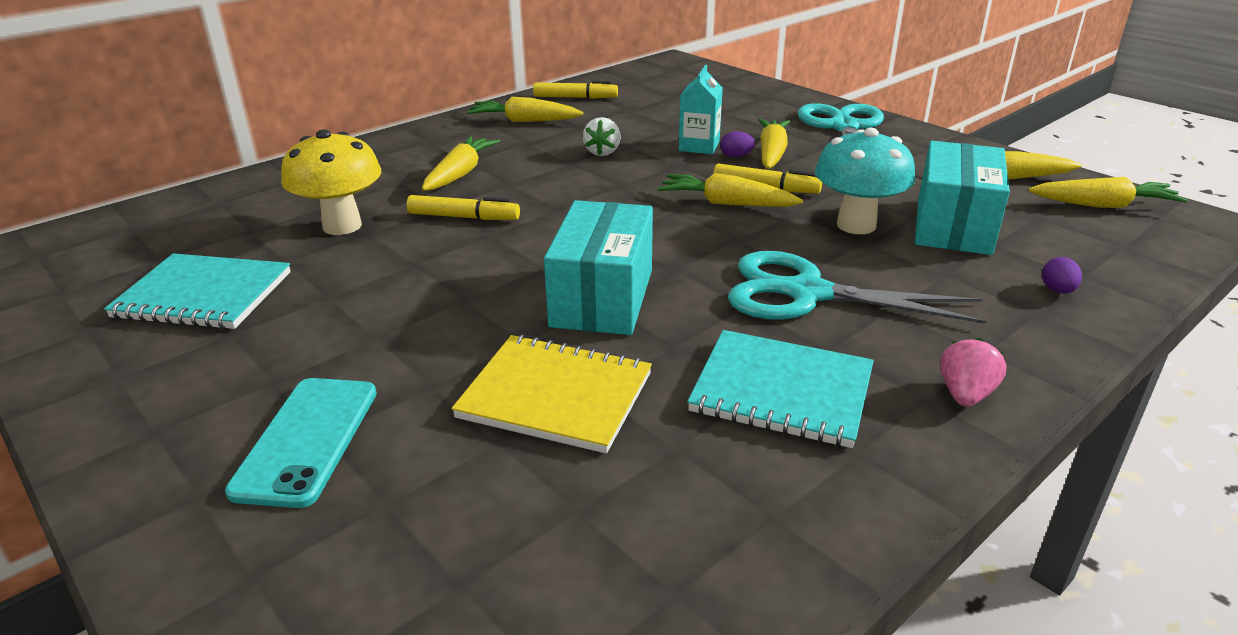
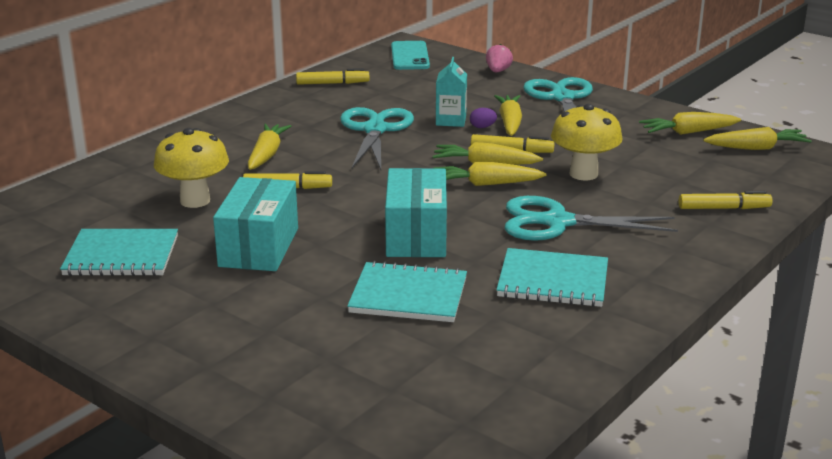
camera: 10 degrees left, 5 degrees down
(307, 440) = (258, 332): turquoise phone -> turquoise phone (410, 56)
(524, 121) = (298, 107): yellow carrot -> yellow carrot (486, 184)
(556, 396) = (408, 295): yellow notebook -> turquoise notebook
(602, 152) = (375, 130): white strawberry -> turquoise scissors
(856, 225) = (583, 174): turquoise mushroom -> yellow mushroom
(953, 225) = (652, 170): turquoise box -> turquoise box (258, 247)
(965, 394) = (666, 273): pink strawberry -> pink strawberry (498, 71)
(1057, 290) = (723, 208): purple egg -> yellow marker

